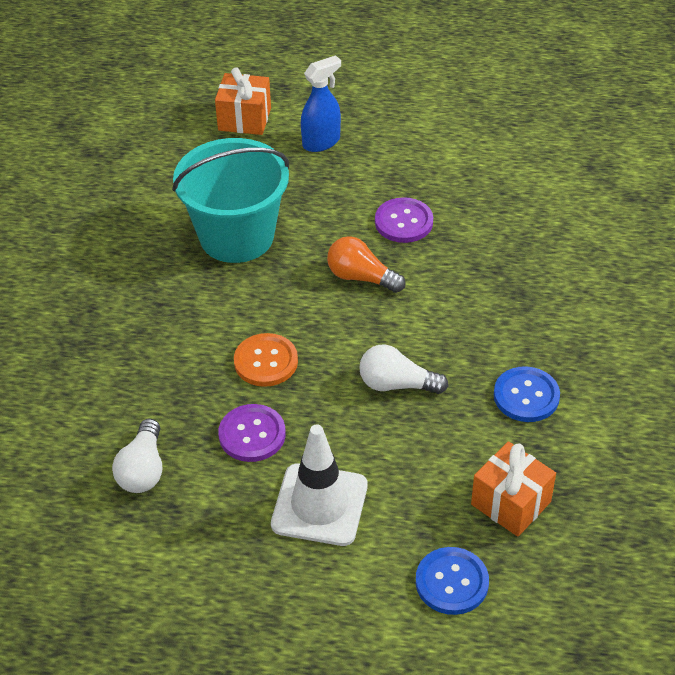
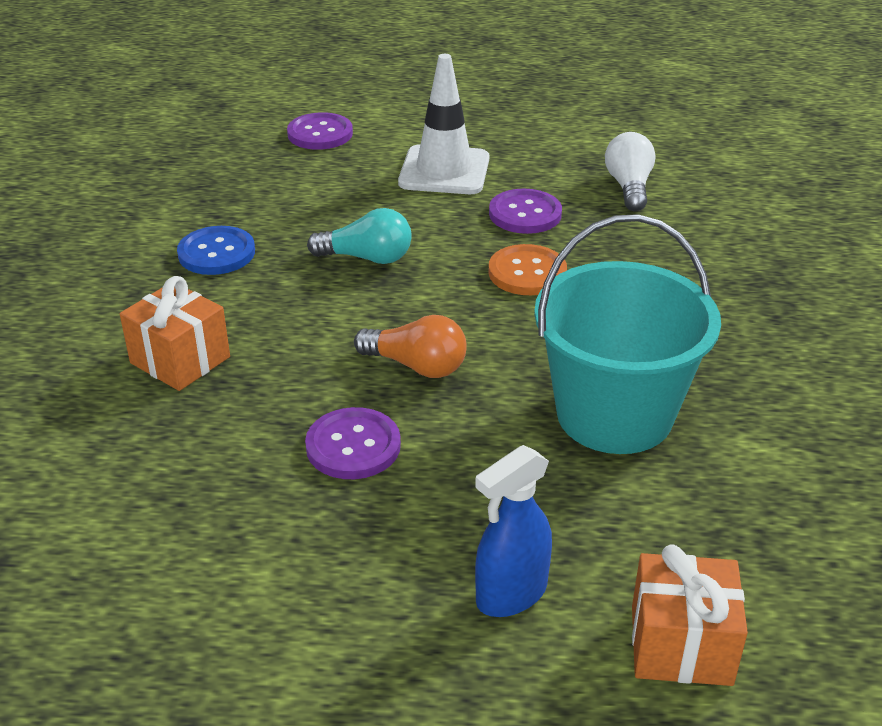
camera: 175 degrees right, 10 degrees down
(397, 384) = (367, 258): white light bulb -> turquoise light bulb
(452, 582) = (320, 134): blue button -> purple button
(511, 503) = (255, 177): orange gift -> orange gift (180, 360)

